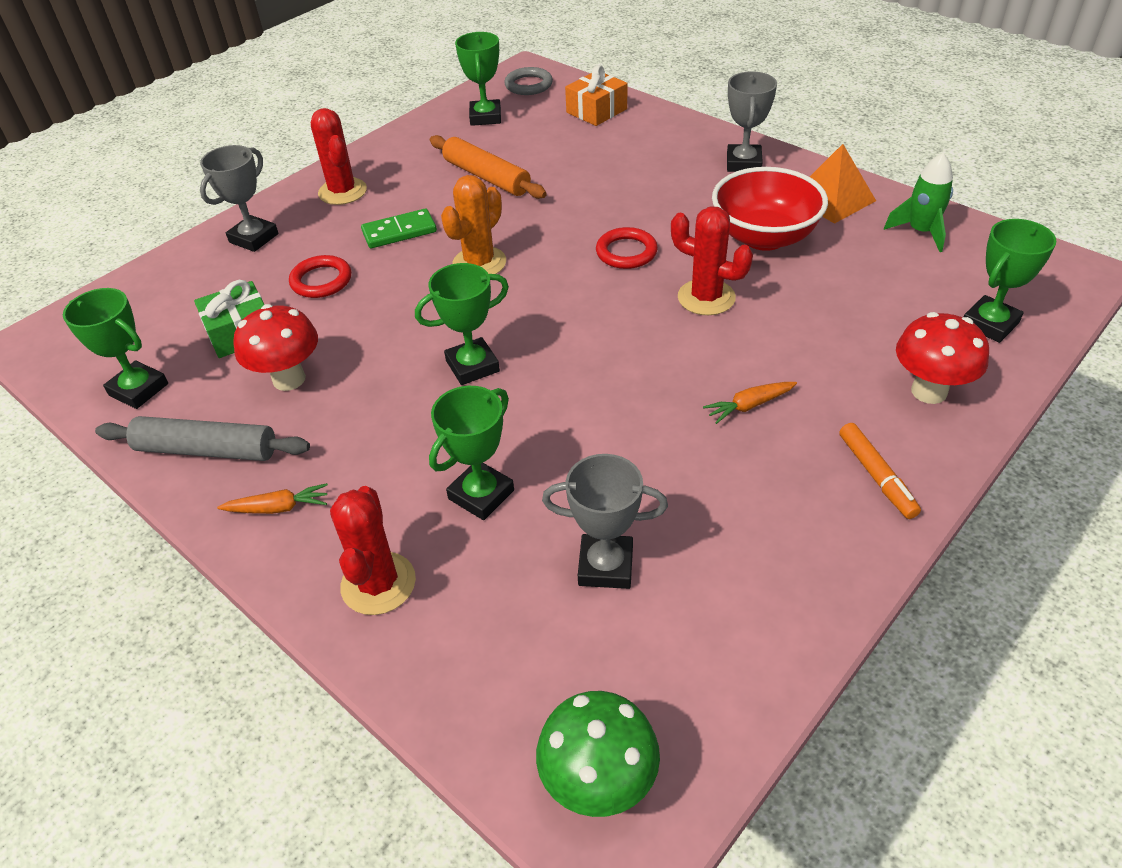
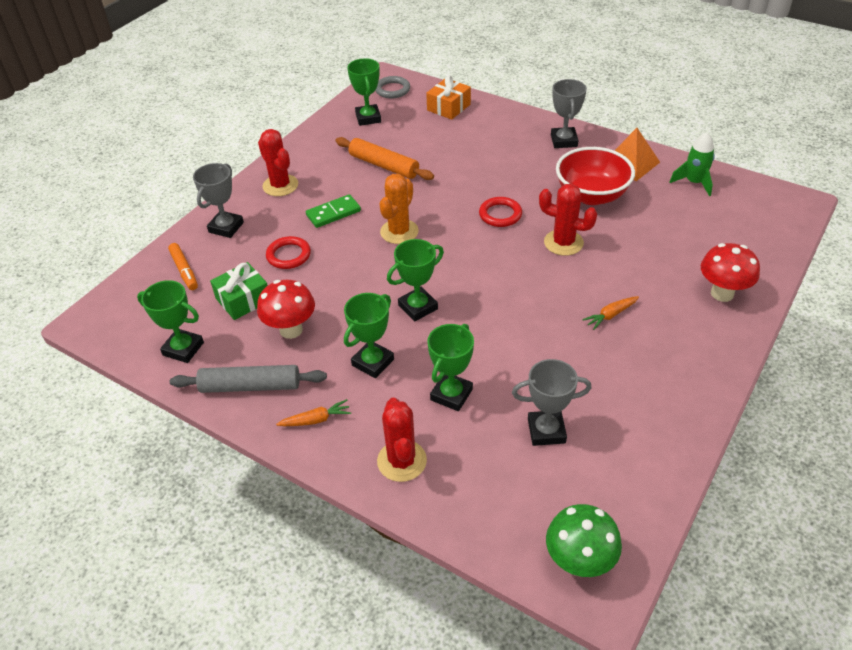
camera: 10 degrees left, 0 degrees up
(876, 475) = (701, 352): orange marker -> orange marker (184, 270)
(989, 324) = (751, 244): green trophy -> green trophy (373, 362)

